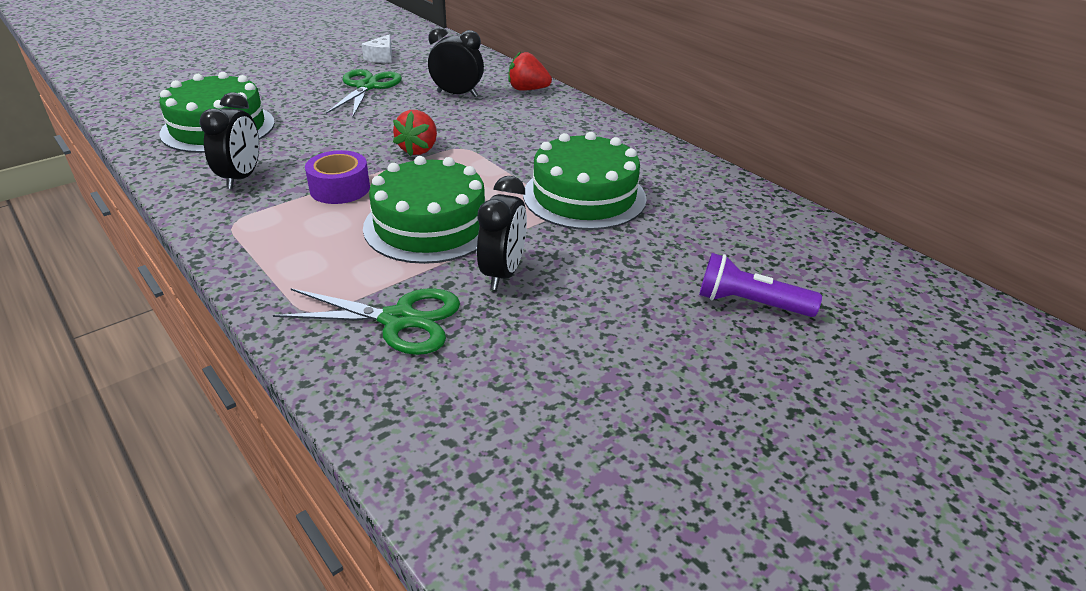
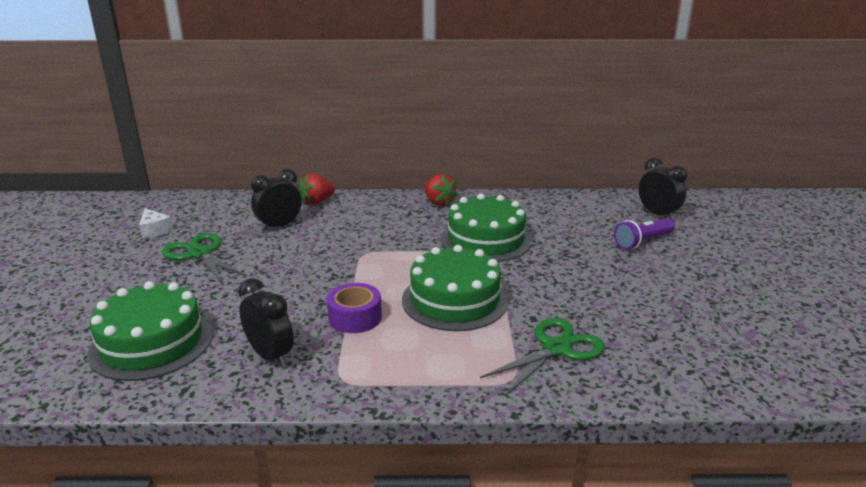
camera: 50 degrees left, 10 degrees down
(419, 149) = (342, 269): red strawberry -> red strawberry (438, 203)
(503, 273) = (542, 296): black clock -> black clock (658, 214)

